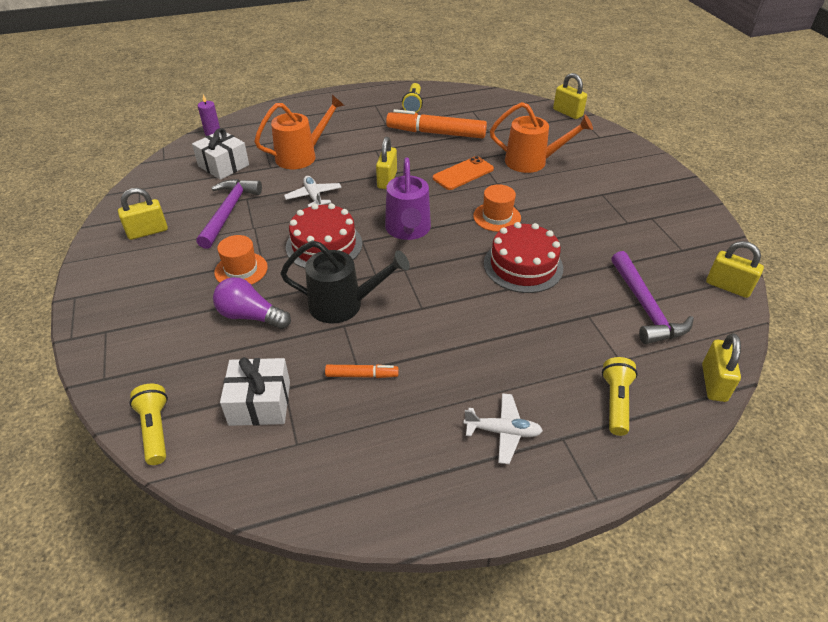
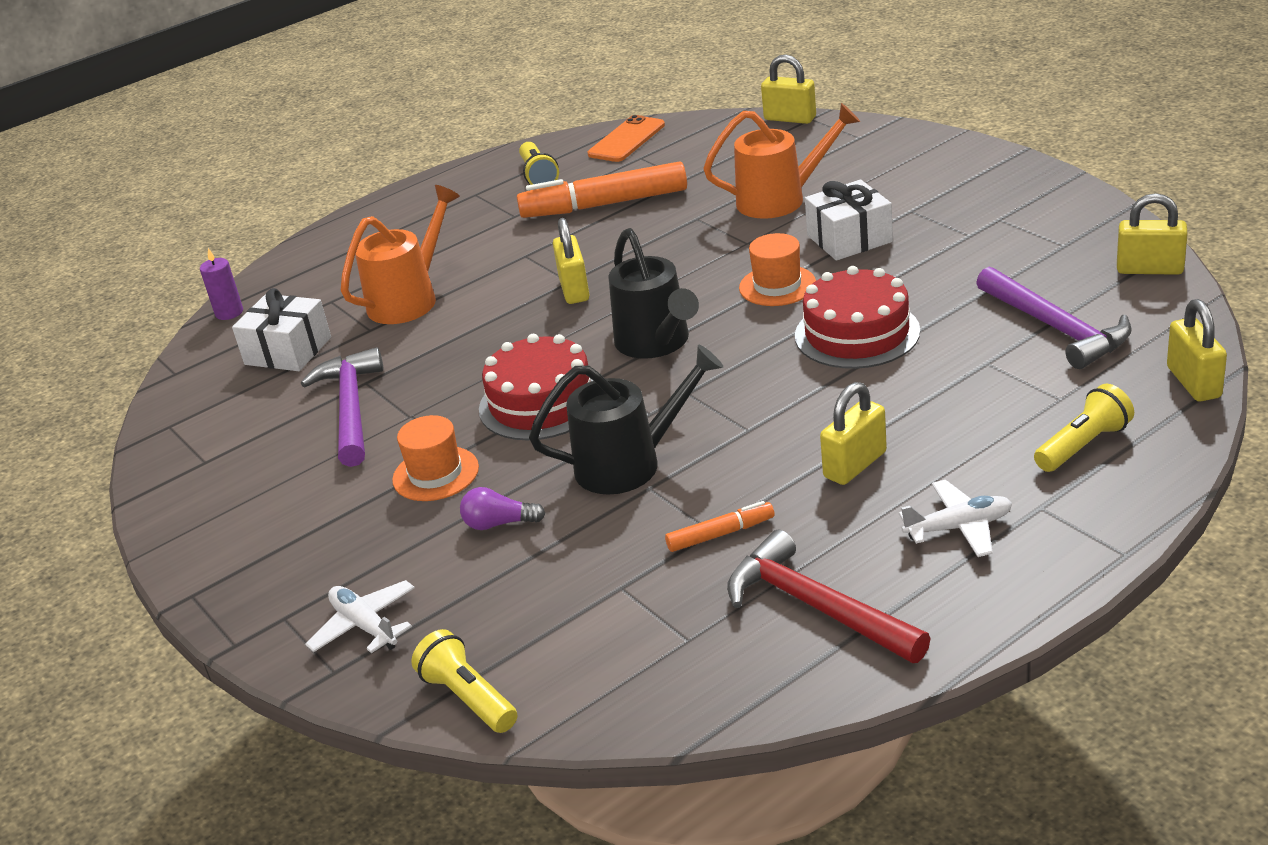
camera: 15 degrees left, 10 degrees down
(147, 232) = (237, 476): yellow padlock -> yellow padlock (855, 465)
(250, 316) = (499, 523): purple light bulb -> purple light bulb, size x0.64
(260, 403) = (598, 615): white gift -> white gift (849, 239)
(314, 197) = (474, 346): white plane -> white plane (365, 626)
(383, 454) = (816, 607): none -> red hammer
(408, 230) = (657, 344): purple watering can -> black watering can
(463, 173) = (686, 246): orange phone -> orange phone (626, 140)
(616, 402) = (1083, 445): yellow flashlight -> yellow flashlight turned 60 degrees clockwise

